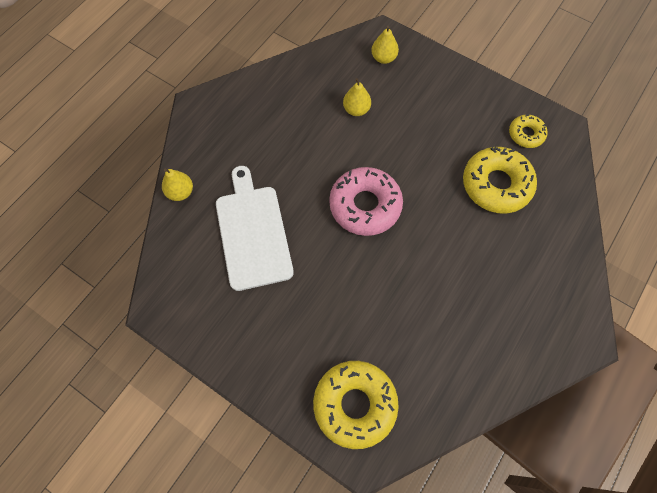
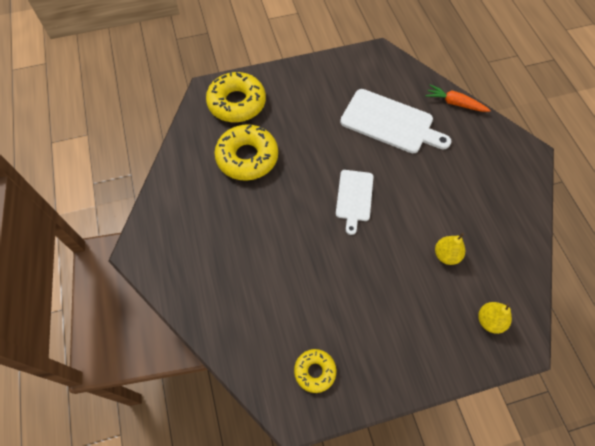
camera: 130 degrees right, 5 degrees down
(180, 192) = (455, 103): yellow pear -> orange carrot
(365, 205) = (354, 198): pink donut -> white cutting board
(496, 185) = (292, 301): yellow donut -> yellow donut (247, 157)

